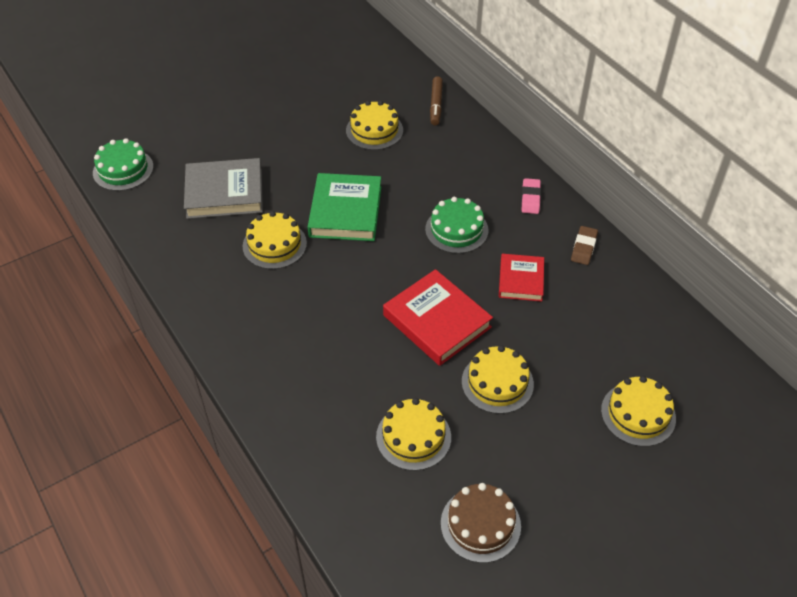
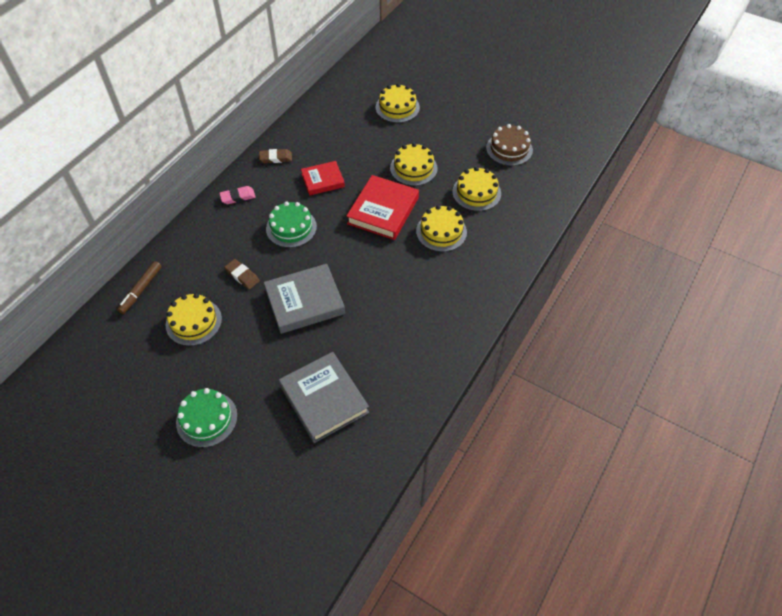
camera: 115 degrees left, 5 degrees up
(123, 170) = (333, 507): green cake -> green cake (207, 419)
(274, 245) = (364, 333): yellow cake -> yellow cake (441, 231)
(346, 211) = (304, 301): green book -> grey book
(410, 175) = (242, 276): none -> brown eraser
(436, 105) = (141, 290): brown marker -> brown marker turned 135 degrees clockwise

